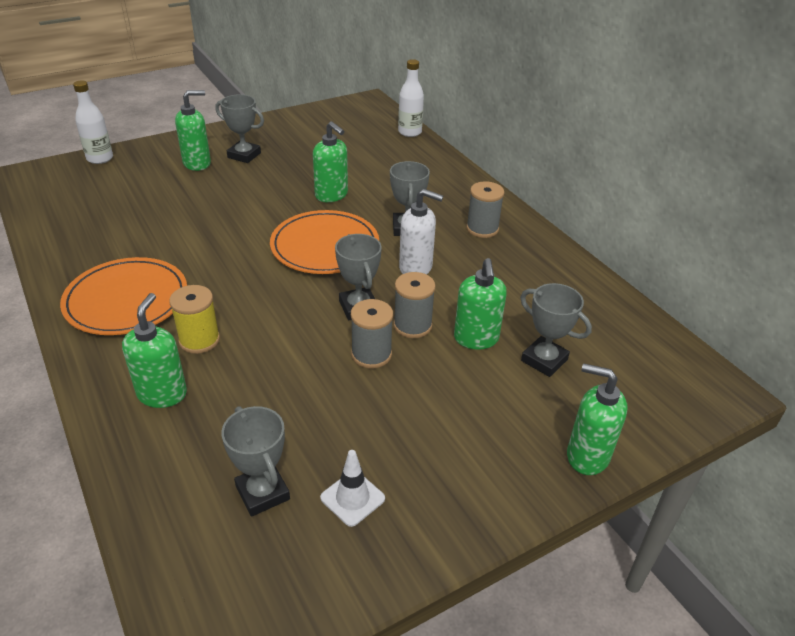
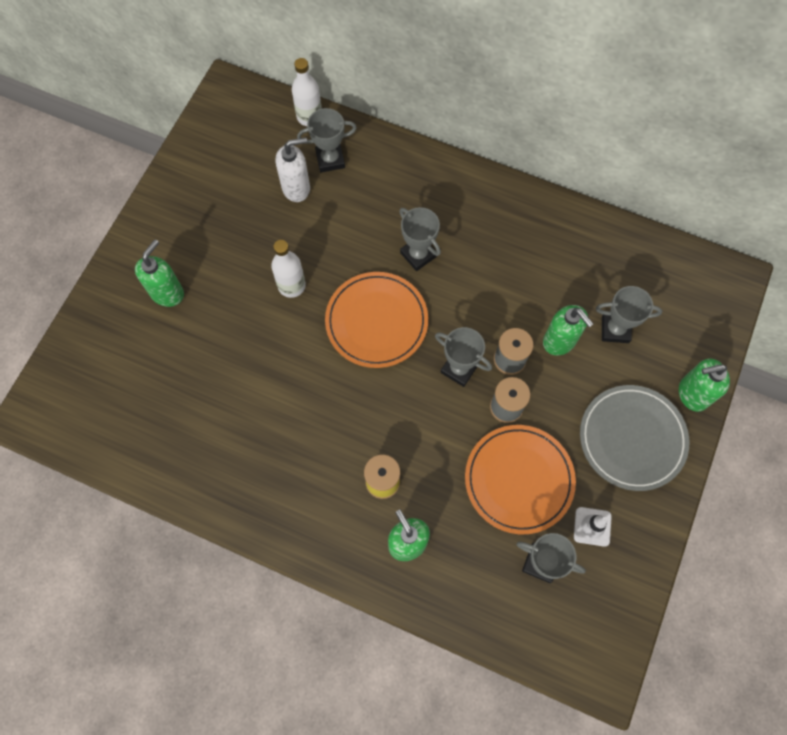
camera: 35 degrees left, 30 degrees up
(100, 158) = (71, 348): white bottle -> white bottle (291, 285)
(126, 300) = (290, 486): orange plate -> orange plate (519, 480)
(244, 155) = (196, 252): grey trophy -> grey trophy (330, 159)
(331, 195) = (324, 255): green soap dispenser -> none
(416, 268) = (463, 297): white soap dispenser -> white soap dispenser (296, 188)
(477, 452) = (632, 438): none -> grey plate
(482, 229) = (474, 215): grey spool -> none

